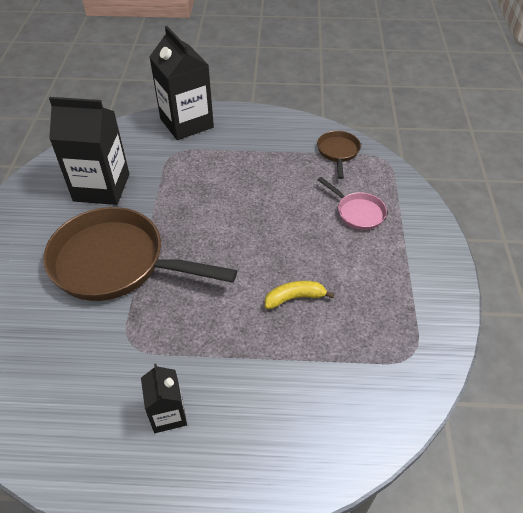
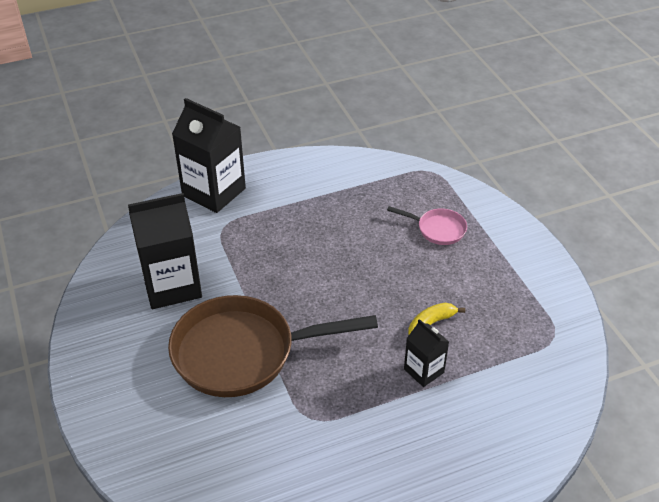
camera: 25 degrees left, 5 degrees down
(168, 414) = (386, 461): black carton -> black carton (424, 371)
(338, 152) = (385, 177): brown pan -> none

